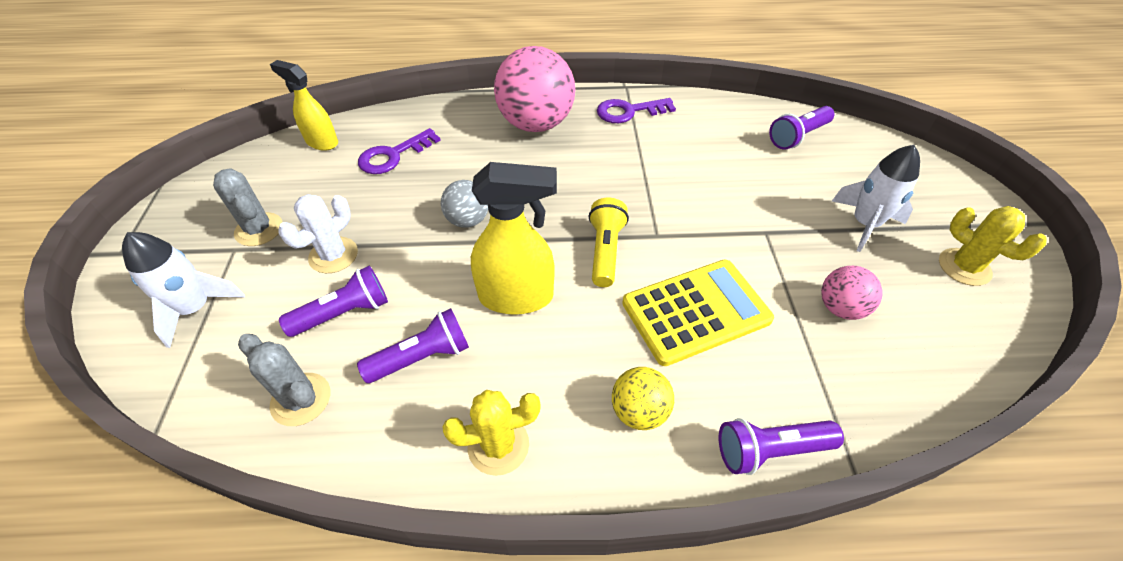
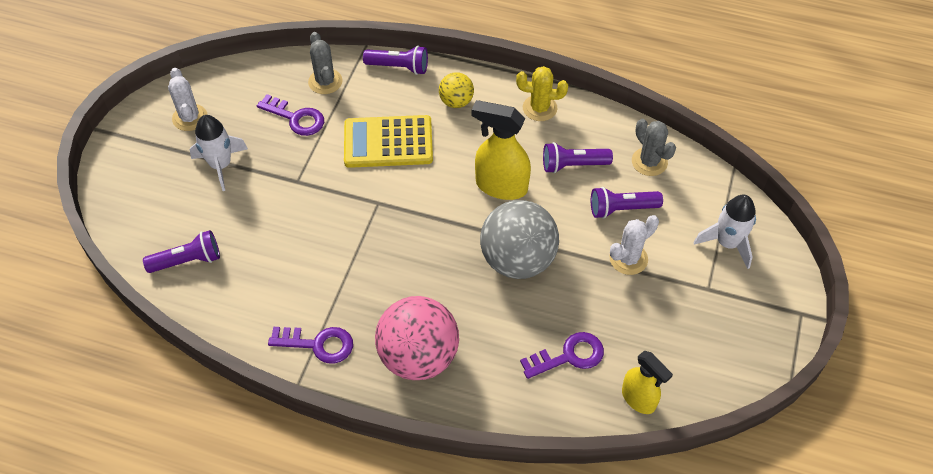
camera: 160 degrees left, 5 degrees up
(259, 229) = (690, 303): grey cactus -> grey cactus (325, 81)
(468, 220) = (517, 260): grey ball -> grey ball, size x1.97
(605, 251) = (423, 201): yellow flashlight -> none
(840, 308) = (296, 118): pink ball -> purple key
(964, 267) = (190, 118): yellow cactus -> white cactus

